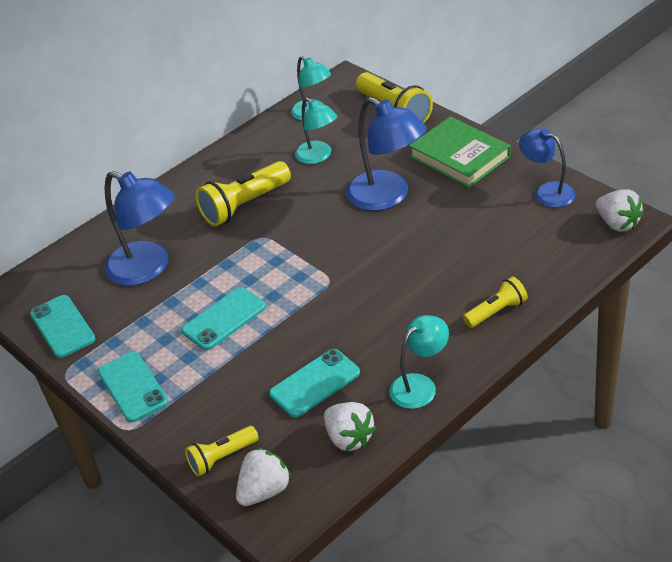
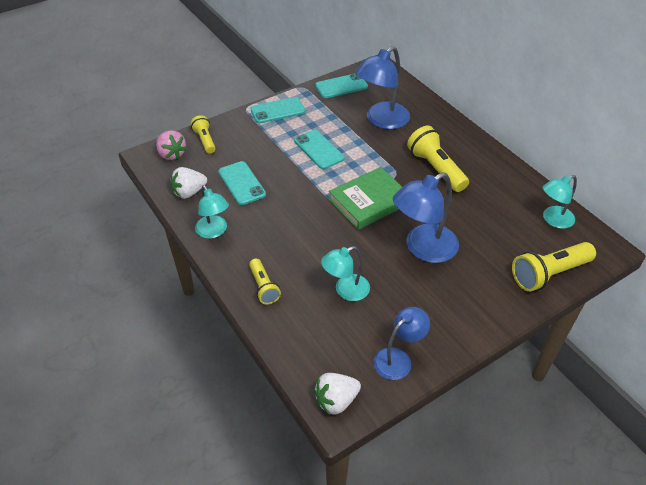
camera: 95 degrees right, 5 degrees up
(264, 491) = (171, 154): white strawberry -> pink strawberry
(318, 156) = (489, 215): turquoise lamp -> turquoise lamp (345, 291)
(460, 156) = (467, 307): green book -> green book (369, 201)

